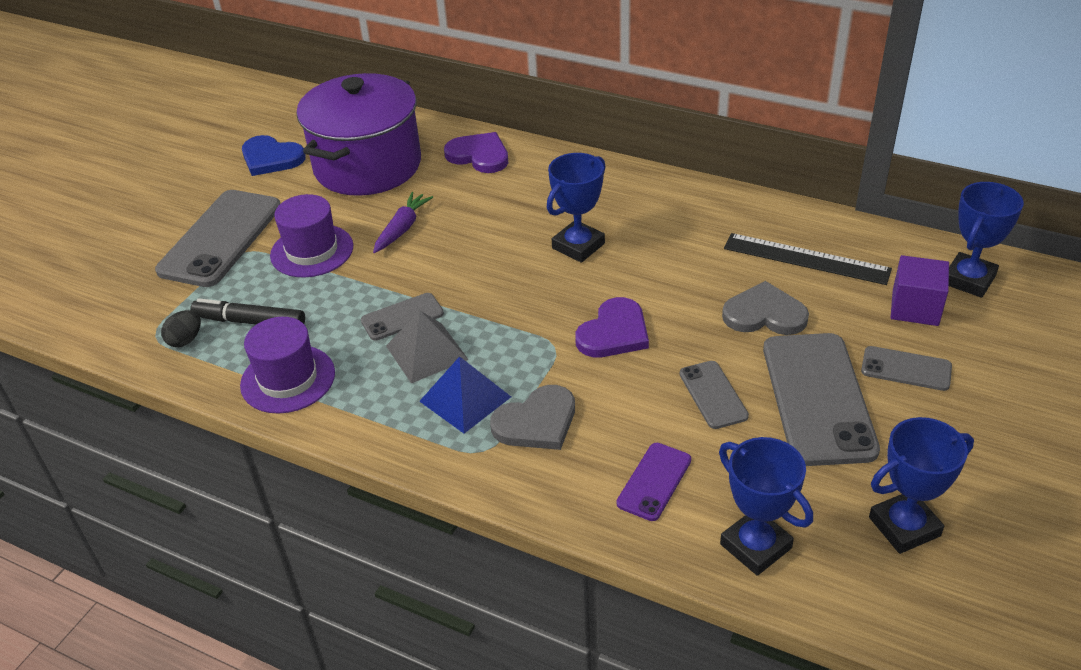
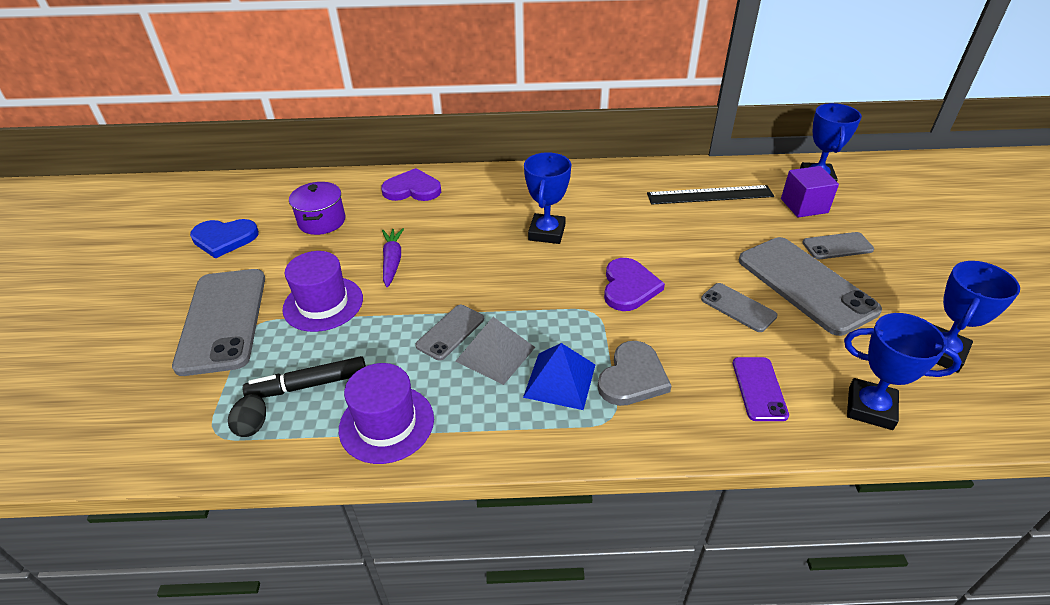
camera: 30 degrees left, 0 degrees up
(368, 166) = (322, 221): purple pot -> purple pot, size x0.48
(764, 314) = (718, 239): grey heart -> none

